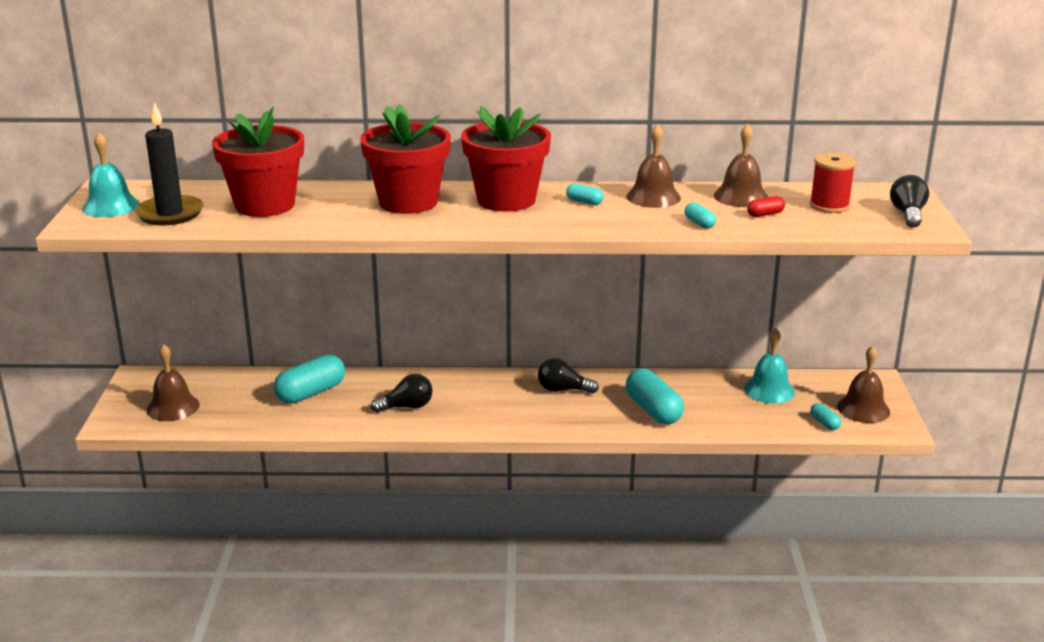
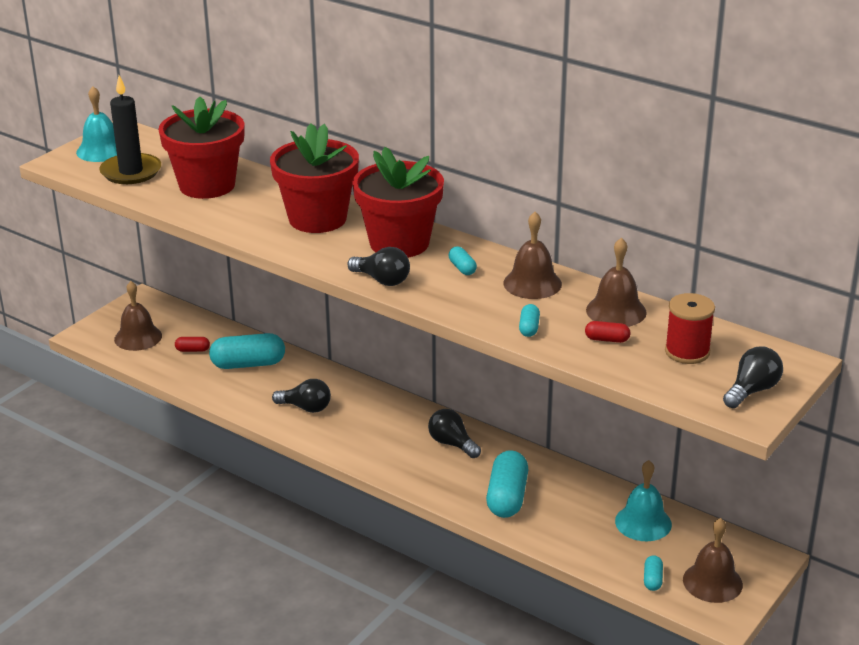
camera: 35 degrees right, 5 degrees up
(242, 399) = (192, 350): none -> red capsule
(534, 226) = (382, 280): none -> black light bulb

